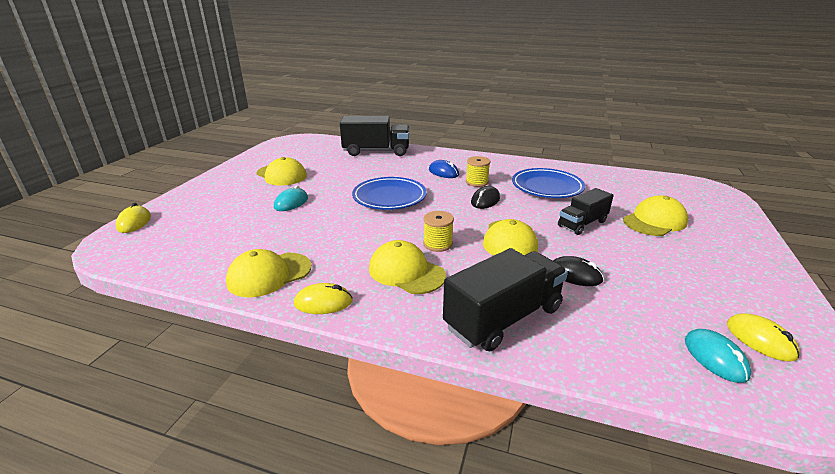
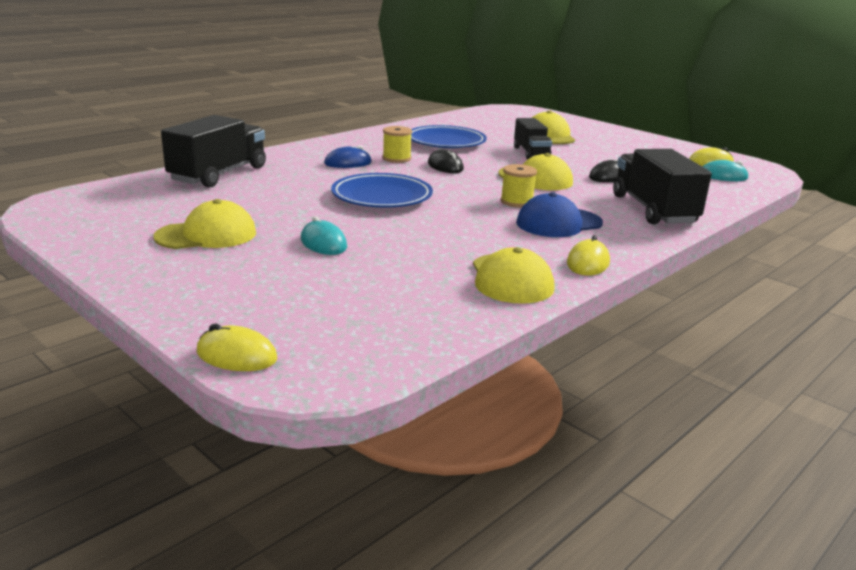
camera: 65 degrees left, 5 degrees down
(406, 272) = (558, 223): yellow cap -> blue cap

